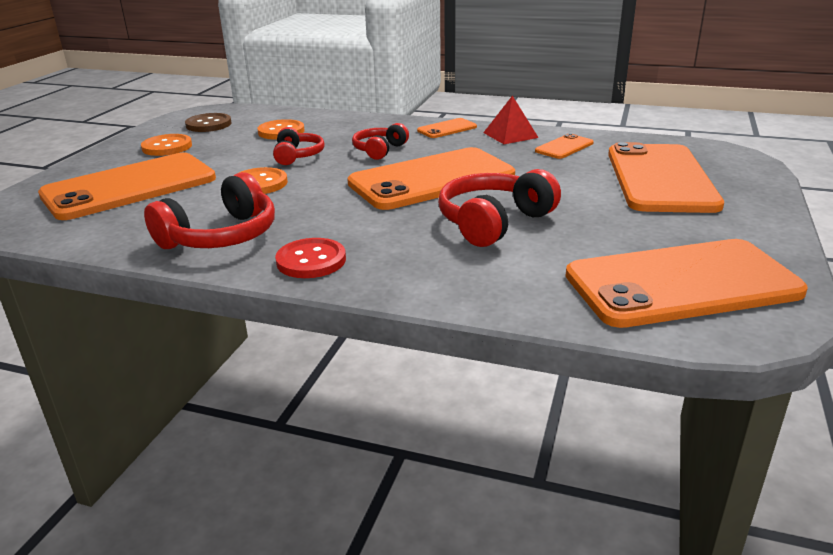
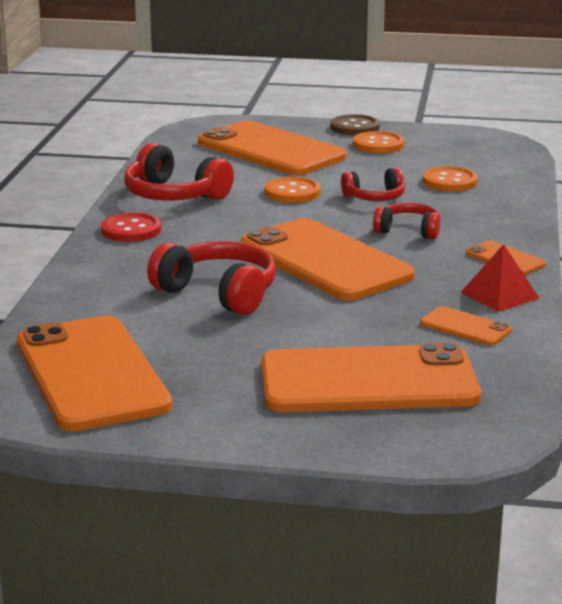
camera: 80 degrees right, 5 degrees down
(208, 124) = (457, 149): brown button -> brown button (354, 127)

